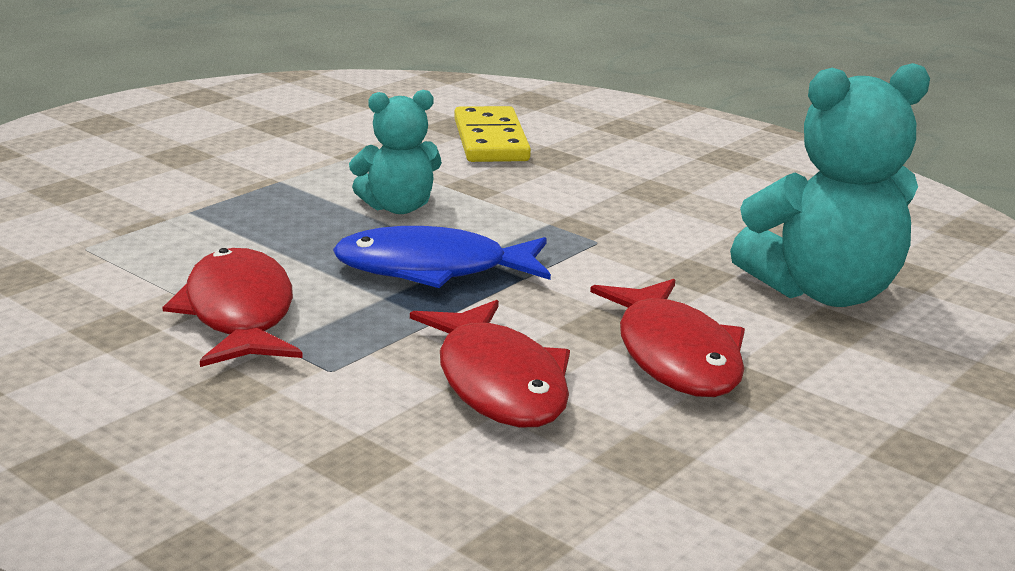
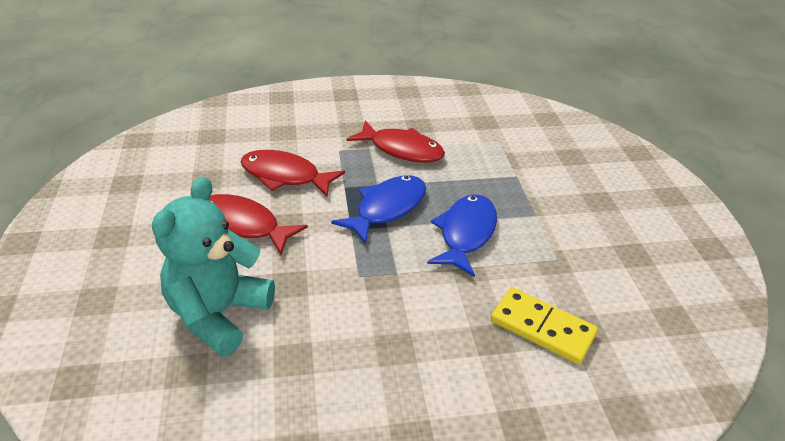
camera: 130 degrees right, 15 degrees up
(398, 207) = (465, 234): turquoise teddy bear -> blue fish

